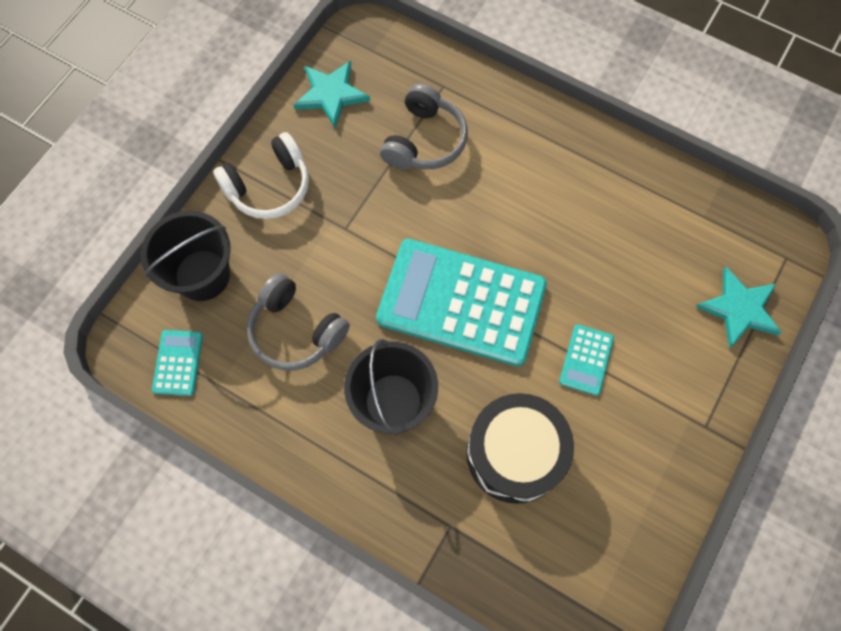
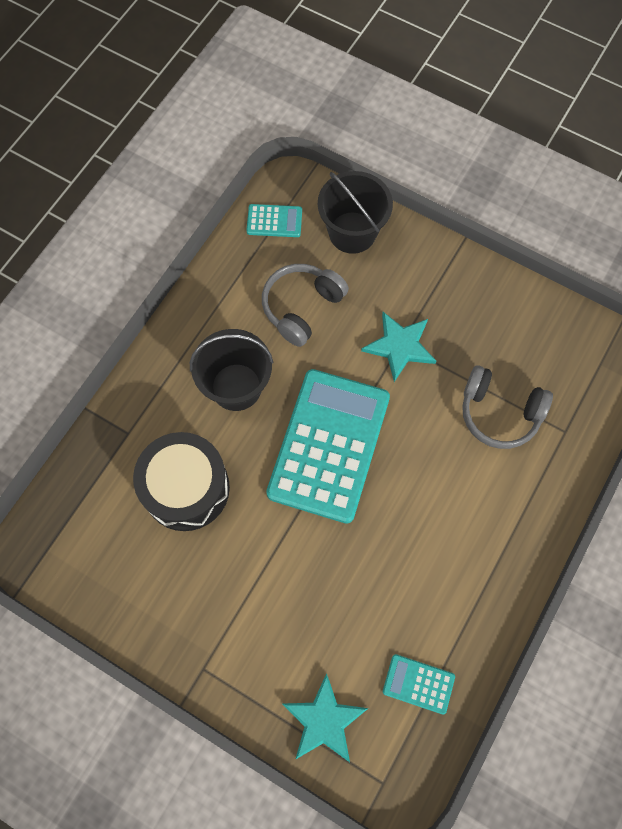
camera: 90 degrees right, 0 degrees up
(269, 186) = (440, 278): white headphones -> none
(331, 94) = (544, 327): turquoise star -> turquoise star (400, 346)
(586, 360) = (271, 558): turquoise calculator -> turquoise calculator (418, 684)

